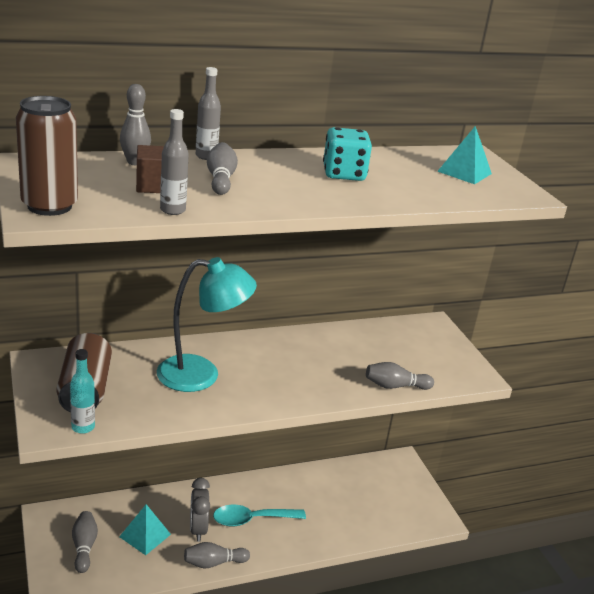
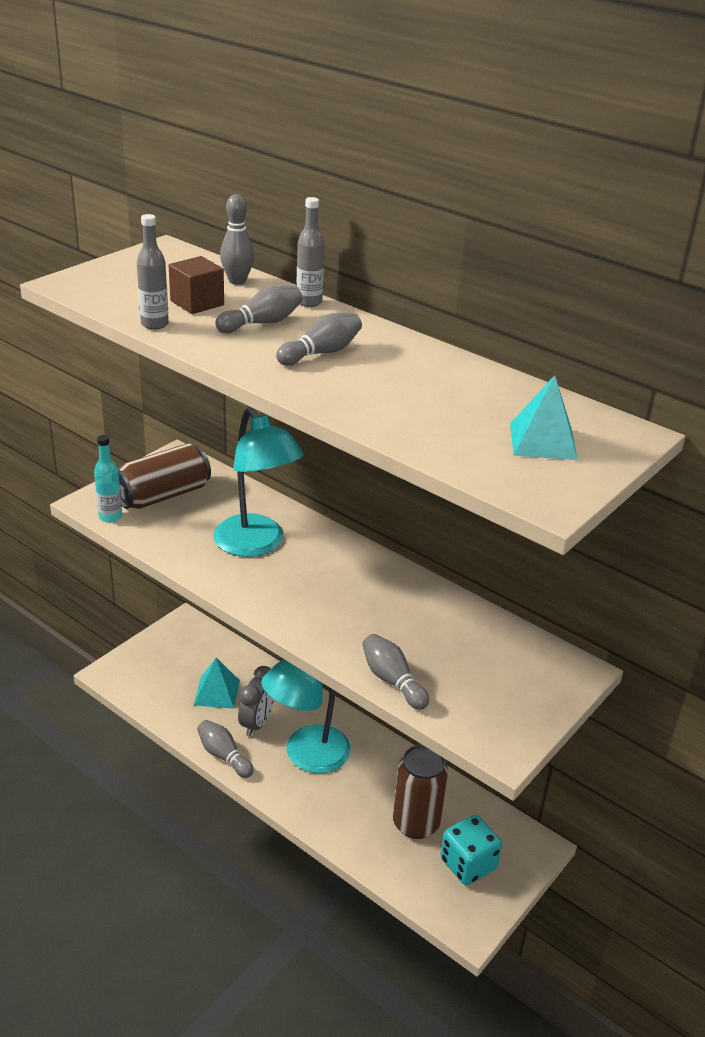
camera: 60 degrees right, 5 degrees up
(49, 206) = (89, 282): brown can -> brown can (416, 823)
(84, 547) = (170, 663): grey bowling pin -> grey bowling pin (321, 353)
(198, 529) = (257, 723): grey clock -> grey clock turned 150 degrees clockwise
(252, 519) = (306, 756): turquoise spoon -> turquoise lamp
(343, 174) = (390, 373): turquoise dice -> turquoise dice (468, 864)

